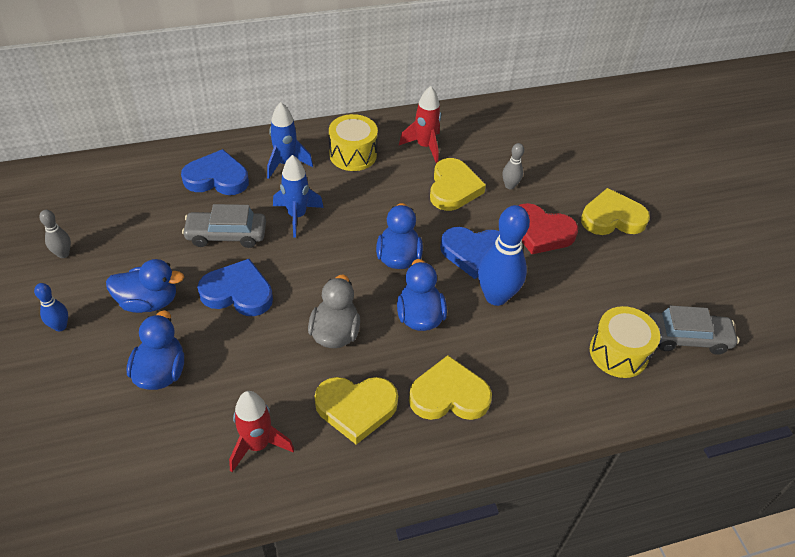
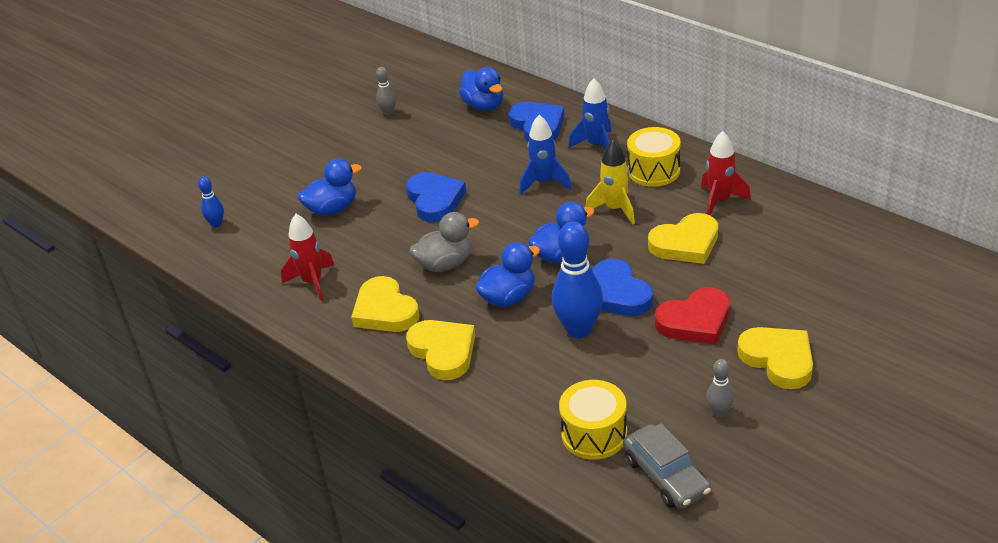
camera: 65 degrees right, 10 degrees down
(60, 326) = (329, 149): blue bowling pin -> blue bowling pin (216, 224)
(149, 302) = (385, 169): blue duck -> blue duck (484, 105)
(226, 235) = (484, 163): grey car -> none
(375, 198) = (615, 209): none -> yellow rocket
(509, 186) = (735, 274): grey bowling pin -> grey bowling pin (719, 412)
(541, 232) = (695, 321): red heart -> red heart turned 105 degrees counterclockwise

